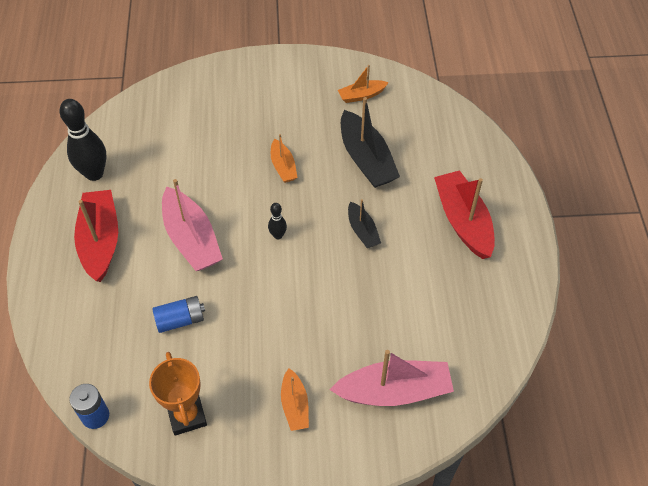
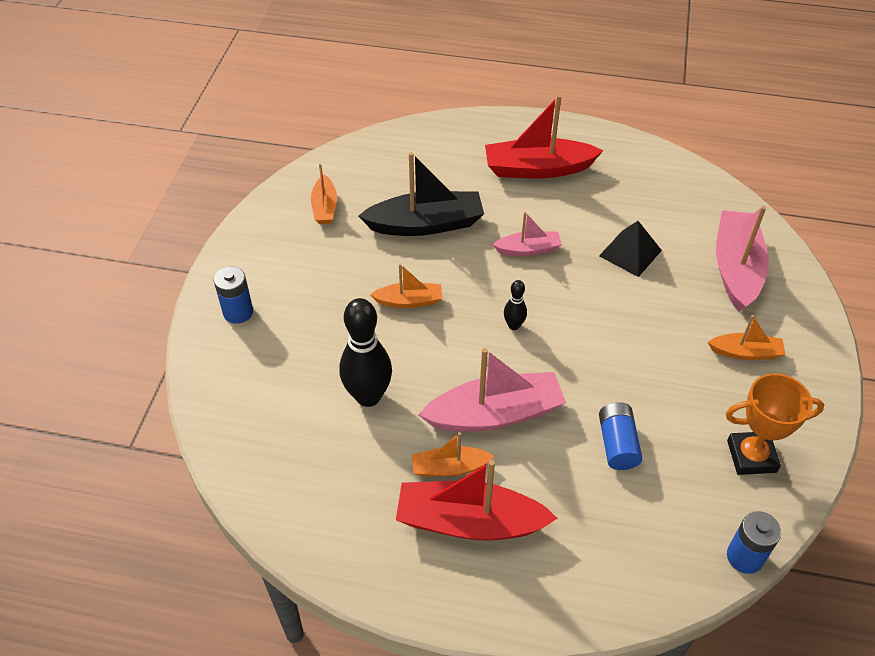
camera: 75 degrees left, 5 degrees down
(94, 173) = (342, 517): black bowling pin -> black bowling pin (368, 396)
(141, 221) = (449, 467): none -> orange boat
(245, 78) = (238, 312): none -> blue battery
(362, 231) = (528, 249): black boat -> pink boat
(384, 304) = (630, 253): none -> black pyramid

